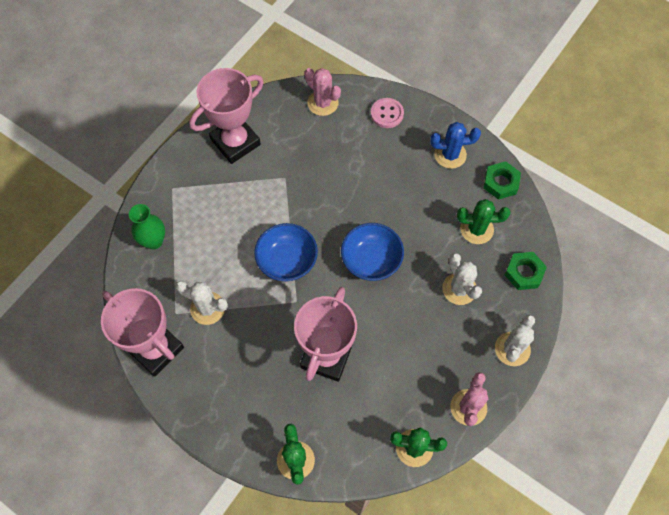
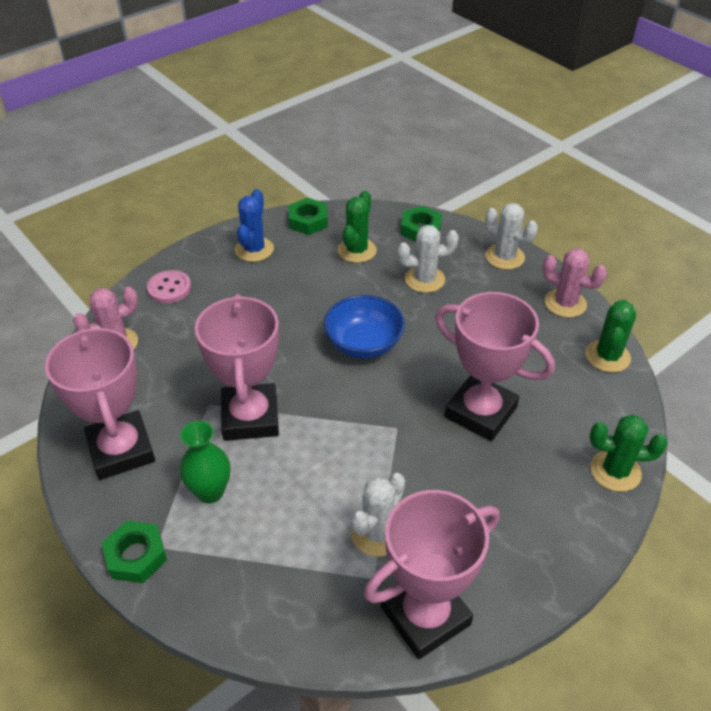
camera: 75 degrees left, 20 degrees down
(154, 241) = (239, 589): green vase -> green vase (210, 492)
(164, 179) = (136, 556): none -> green nut
(281, 206) = (250, 417): none -> pink trophy
(287, 261) = (335, 426): blue bowl -> none

